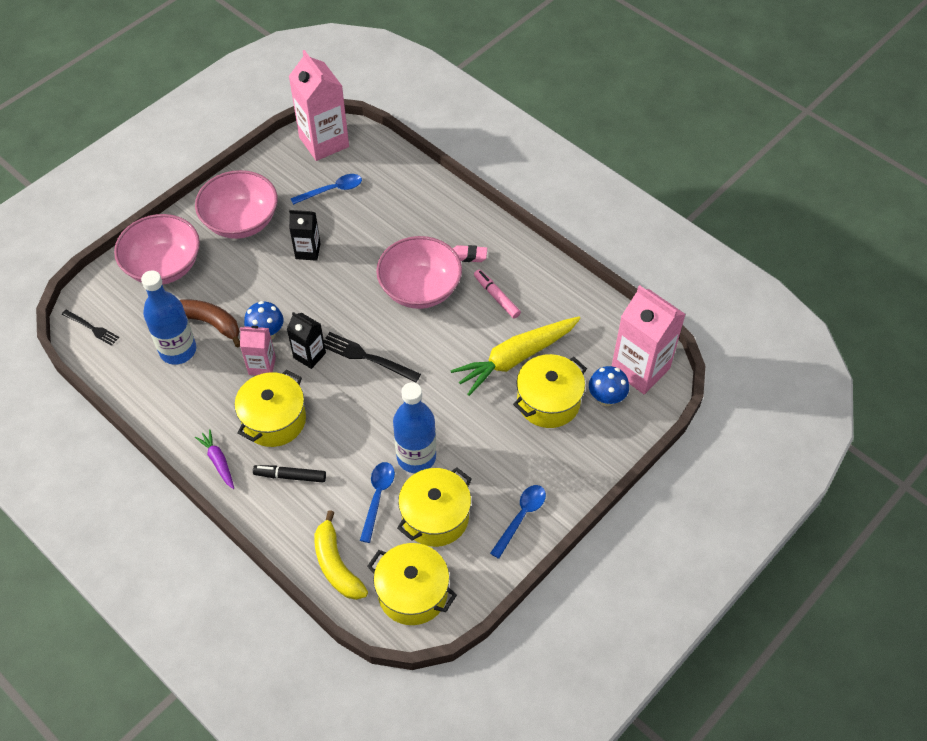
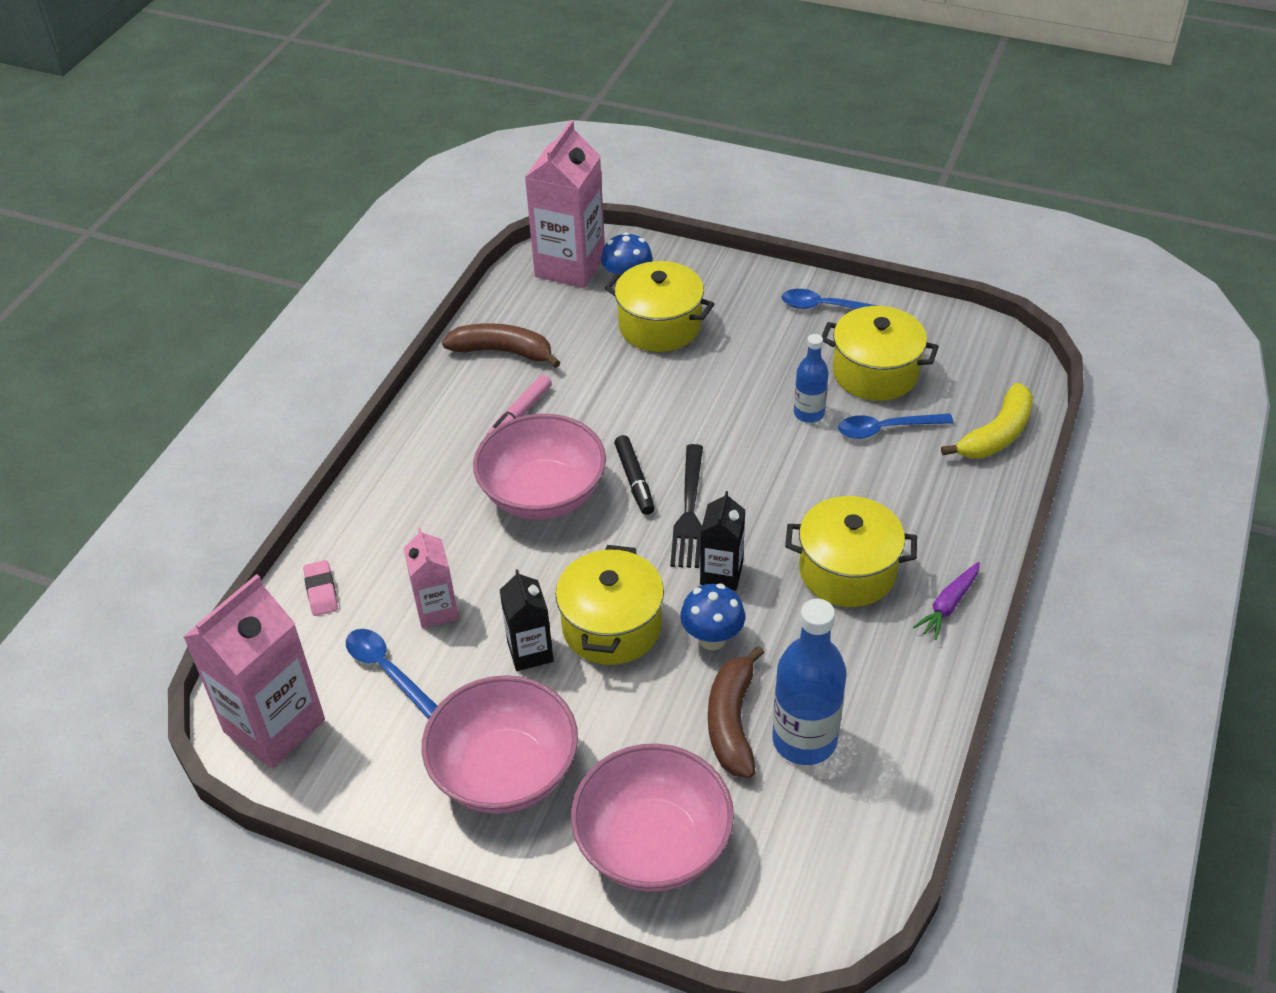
camera: 110 degrees left, 10 degrees down
(92, 328) = (833, 889): black fork -> none
(262, 366) = (770, 621): pink carton -> pink carton (436, 610)
(290, 476) = (916, 521): black marker -> black marker (634, 480)
(413, 593) = (978, 362): yellow pot -> yellow pot (611, 626)
(416, 457) = (809, 413): blue bottle -> blue bottle, size x0.58
(469, 256) = (459, 462): pink eraser -> pink eraser (321, 591)
(515, 358) = (611, 370): yellow carrot -> none
(562, 304) = (503, 352): none -> brown banana

